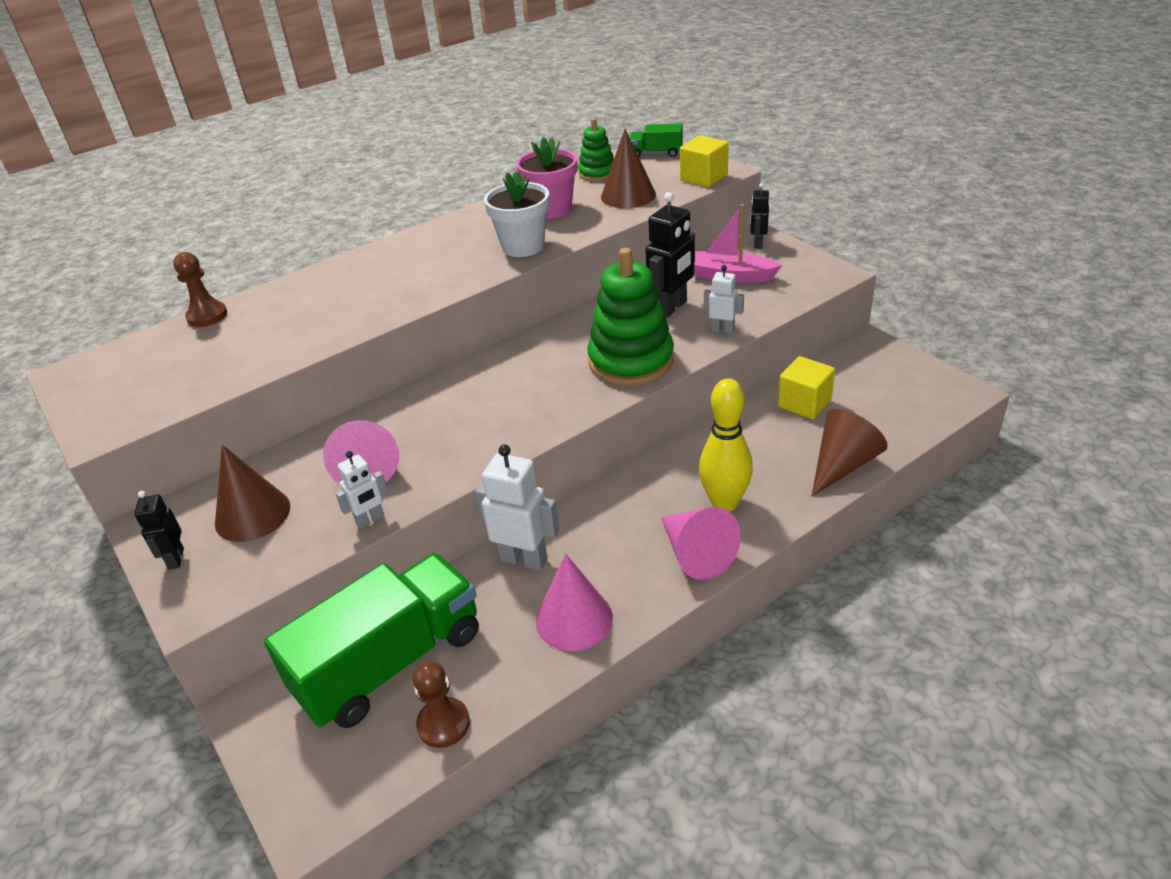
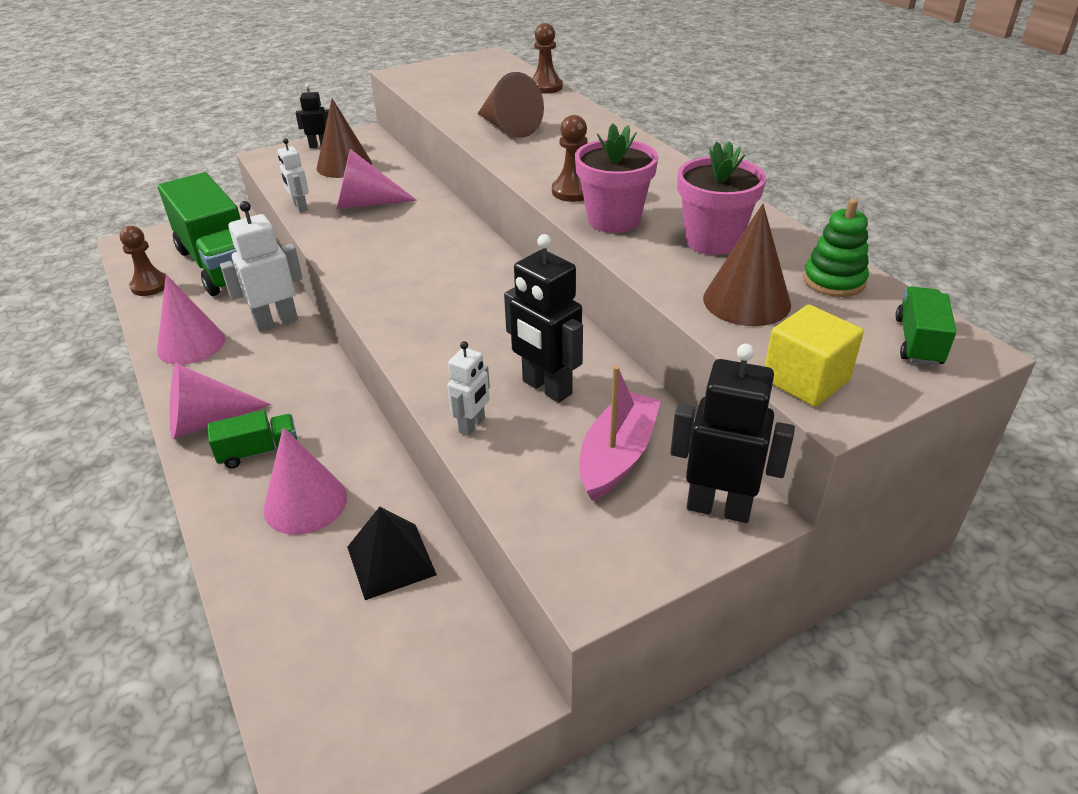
camera: 95 degrees right, 0 degrees up
(472, 268) = (573, 191): none -> brown pawn
(523, 246) = (613, 220): white flower pot -> pink flower pot
(524, 559) = (276, 322): white robot -> white robot turned 150 degrees counterclockwise
(631, 361) = (442, 344): green stacking toy -> none
(724, 503) = (259, 451): yellow bowling pin -> green truck
(758, 244) = (718, 508): black robot -> black robot, size x1.75
(770, 458) = (305, 503): none -> pink cone
(804, 403) = (391, 560): yellow cube -> black pyramid
(842, 465) = (252, 568): brown cone -> brown cone (508, 128)

